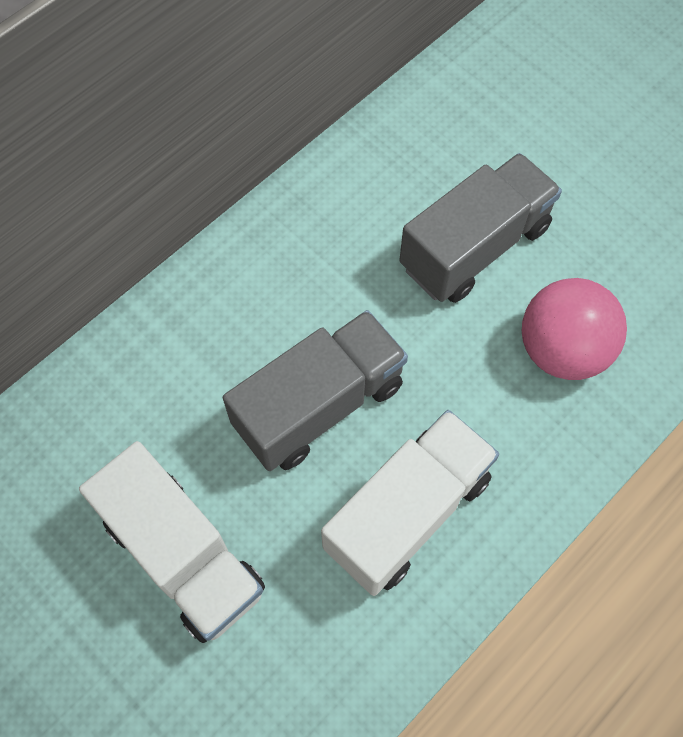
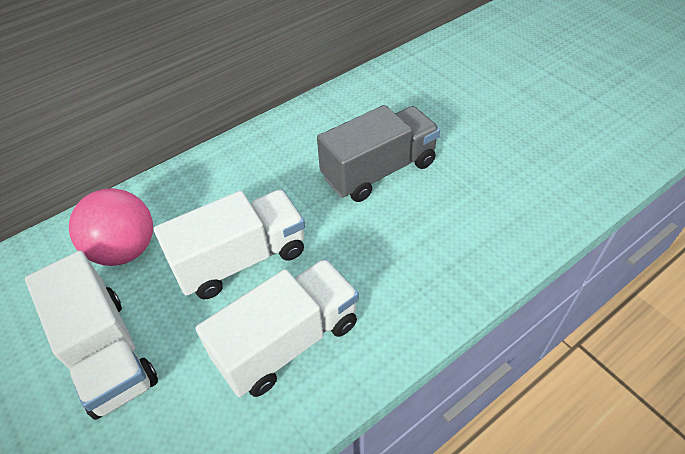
camera: 10 degrees right, 15 degrees down
(319, 405) = (241, 259): grey truck -> white truck
(562, 350) = (431, 240): pink ball -> pink ball (125, 249)

